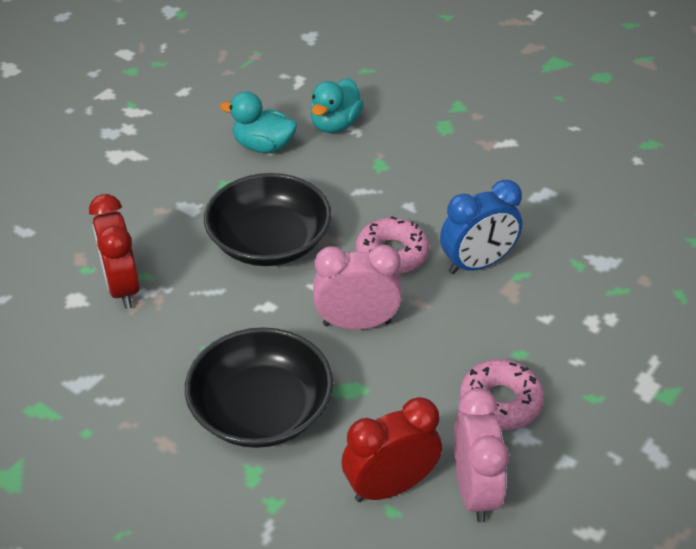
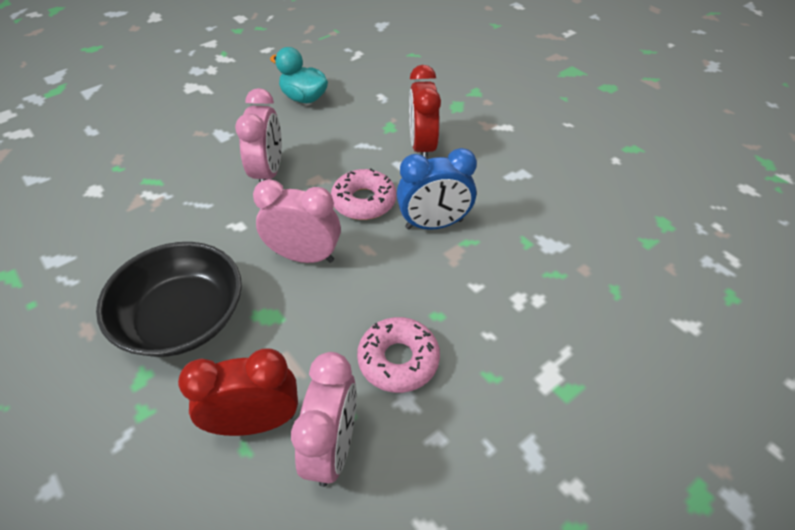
camera: 15 degrees right, 5 degrees up
(122, 287) = (134, 187): red clock -> red clock (422, 147)
(269, 242) = (268, 173): black bowl -> pink clock
(335, 124) = (368, 90): turquoise duck -> none

